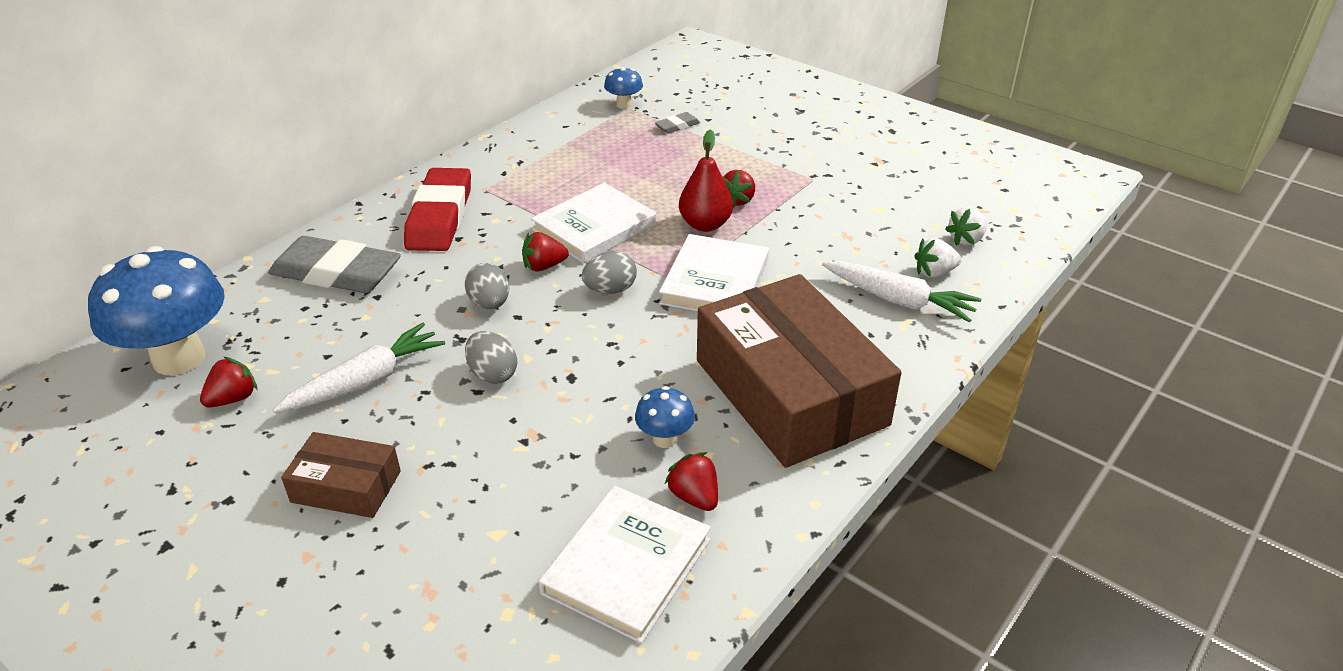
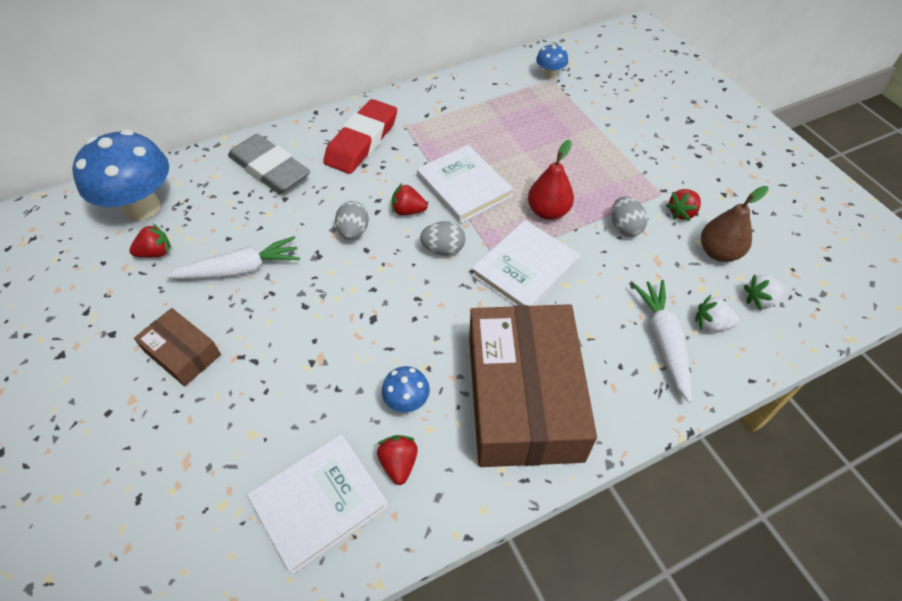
camera: 25 degrees right, 15 degrees up
(493, 374) = (322, 295): grey egg -> grey egg (624, 227)
(594, 227) = (463, 187): white book -> white book turned 75 degrees clockwise
(677, 126) = (580, 108): grey eraser -> none
(738, 200) = (587, 196): red strawberry -> red strawberry (682, 213)
(898, 300) = (663, 341): white carrot -> white carrot turned 150 degrees counterclockwise
(902, 212) = (718, 252): none -> brown pear

